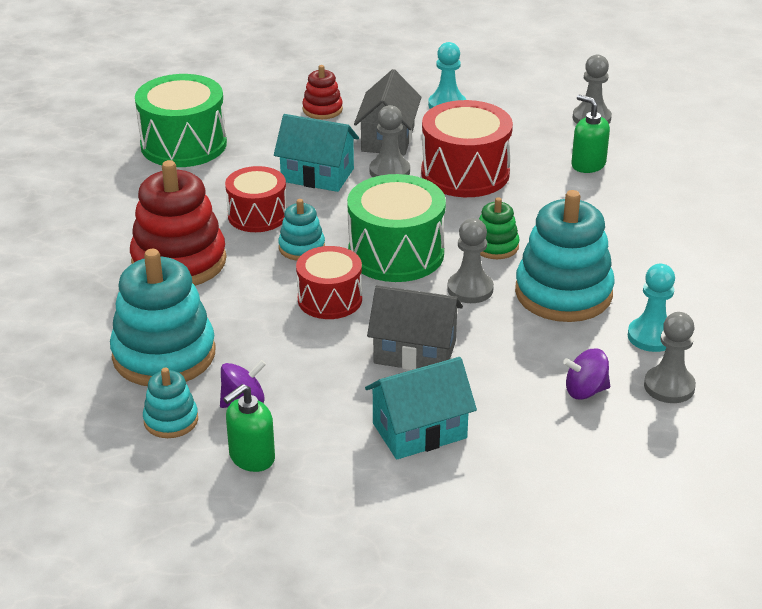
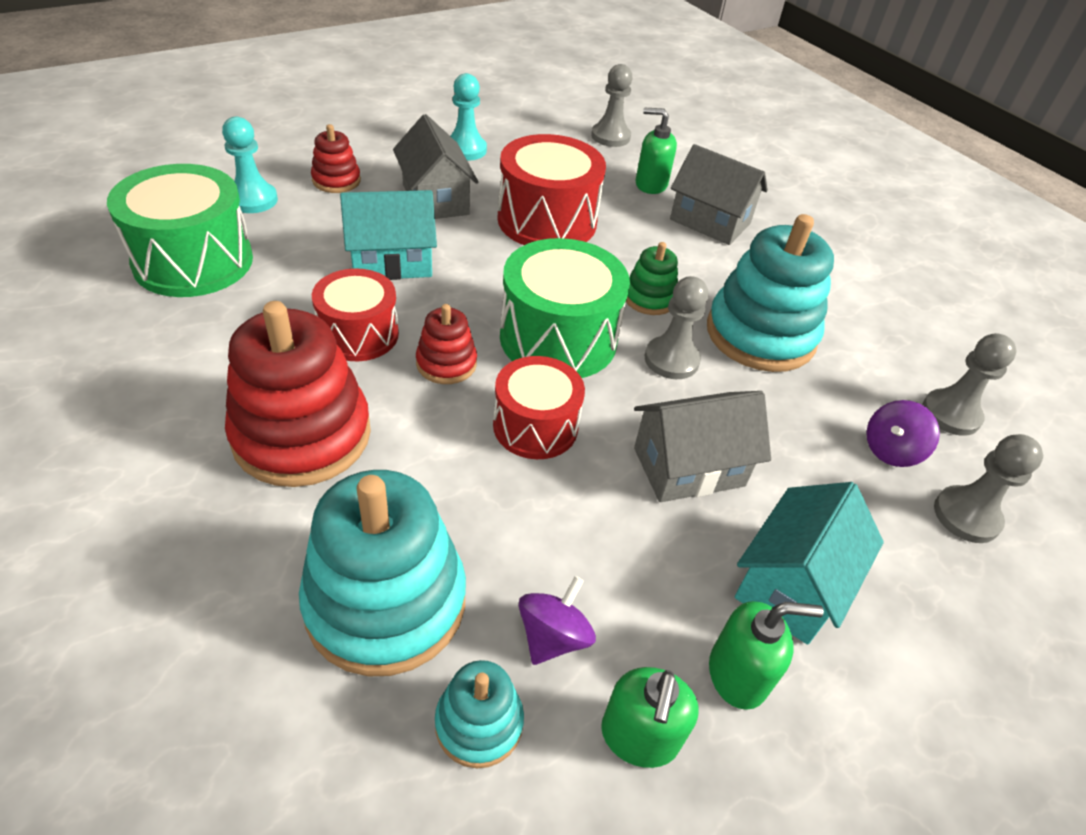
camera: 35 degrees left, 10 degrees up
(301, 248) = (446, 363): turquoise stacking toy -> red stacking toy
(336, 456) = (738, 675): none -> green soap dispenser
(389, 171) = (468, 237): grey pawn -> grey pawn (966, 516)
(612, 205) = (710, 221): none -> grey house
(651, 336) = (880, 359): turquoise pawn -> turquoise pawn (253, 200)

